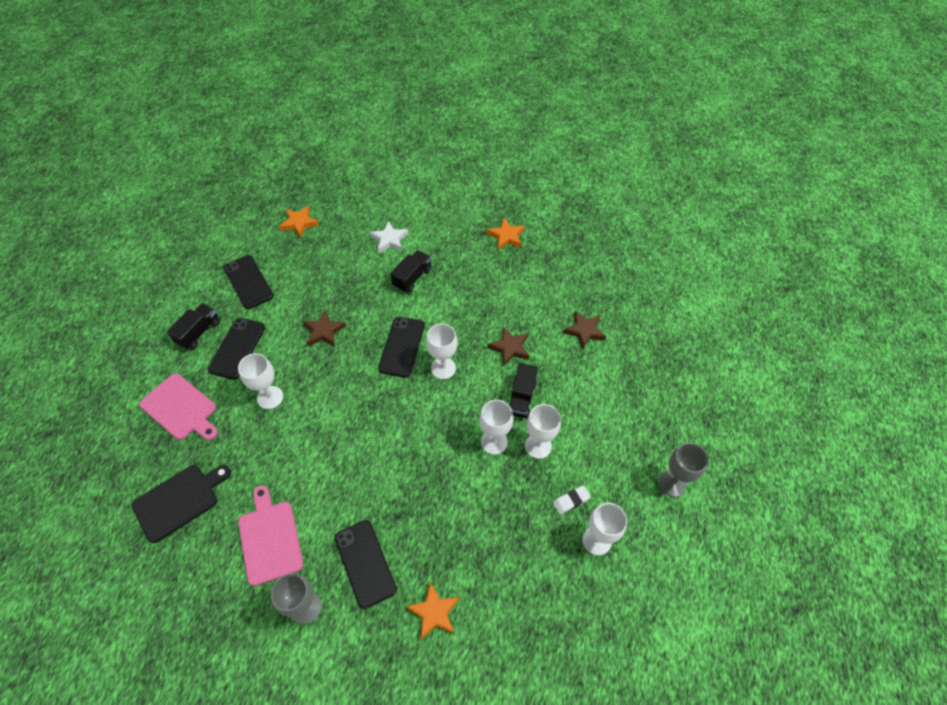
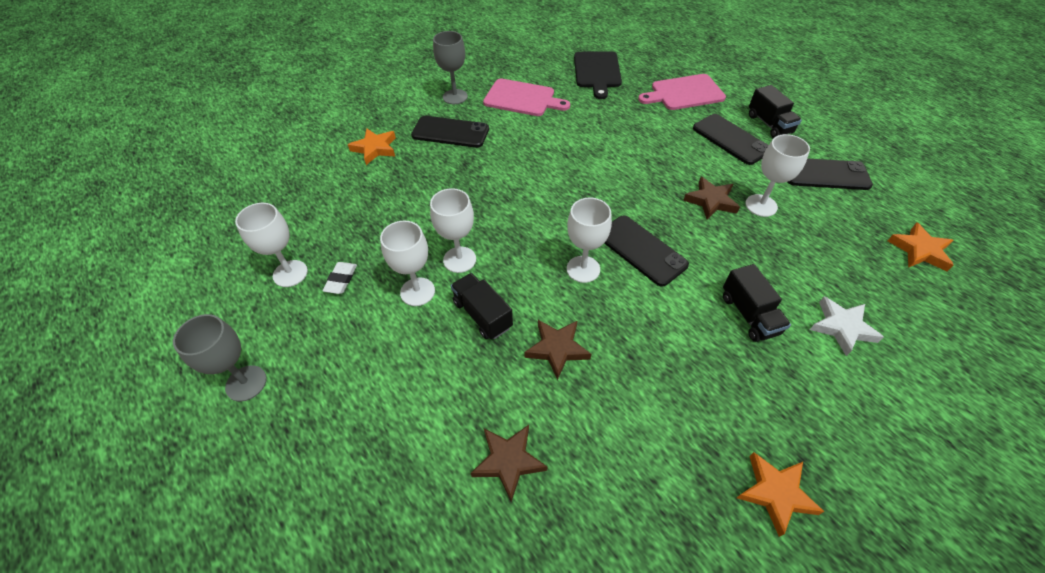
camera: 130 degrees right, 5 degrees down
(270, 397) = (654, 139): white goblet -> white goblet (761, 205)

